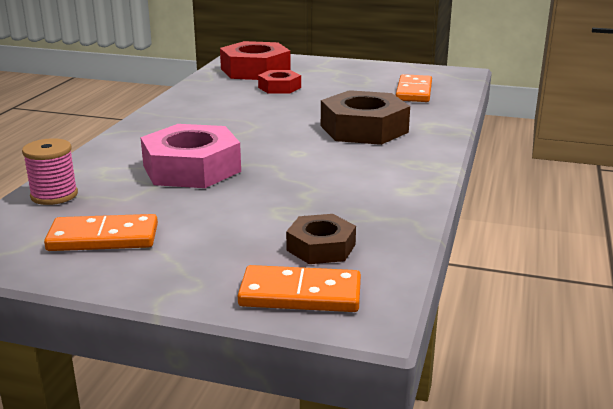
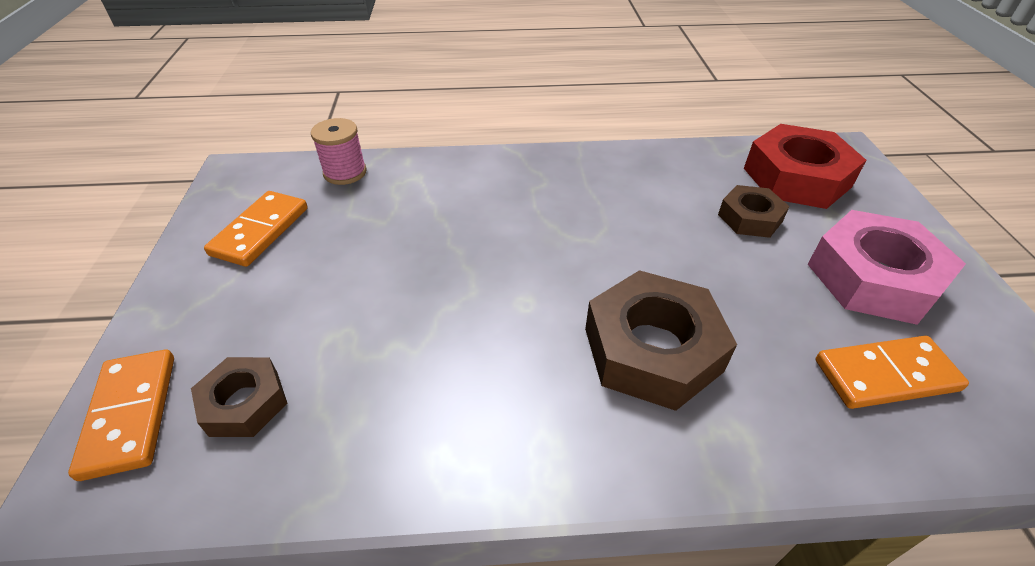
camera: 70 degrees right, 20 degrees up
(103, 238) = (260, 231): orange domino -> orange domino turned 45 degrees clockwise
(192, 168) = (436, 231): pink nut -> pink nut (873, 277)
(279, 87) = (750, 218): red nut -> brown nut

